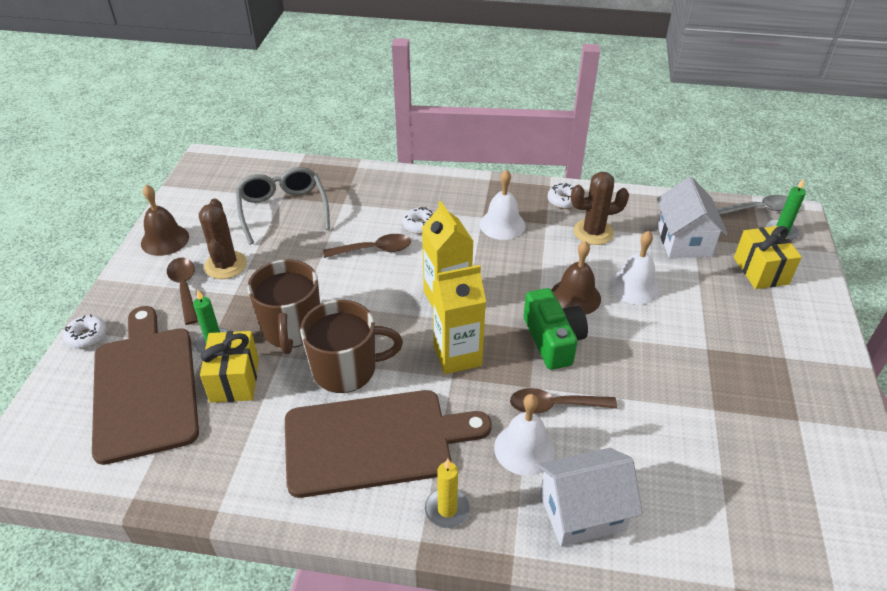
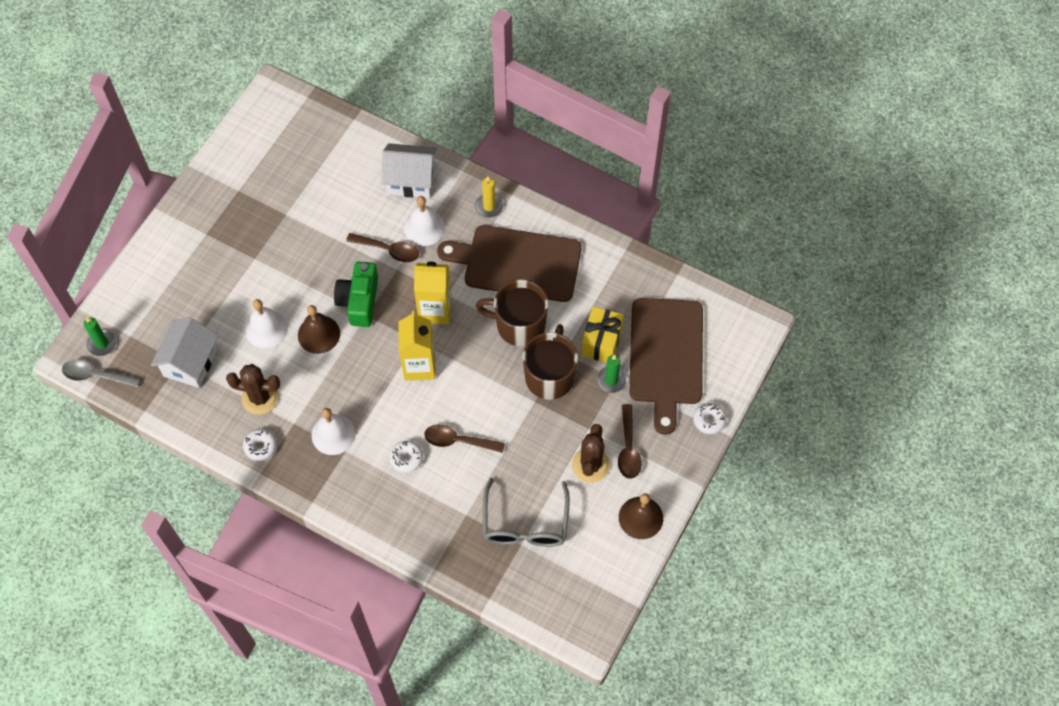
camera: 160 degrees left, 20 degrees up
(760, 271) = (156, 310): yellow gift -> none

